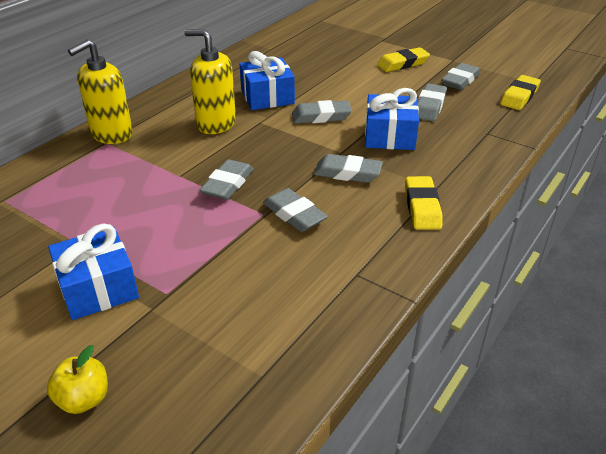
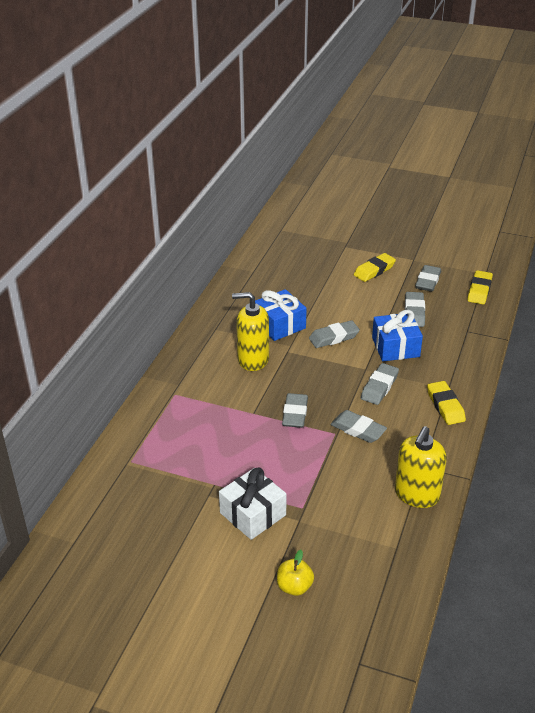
camera: 15 degrees left, 0 degrees up
(98, 288) = (252, 514): blue gift -> white gift
(111, 134) = (173, 385): yellow soap dispenser -> yellow soap dispenser (417, 495)
(347, 173) = (379, 387): grey eraser -> grey eraser turned 60 degrees counterclockwise

